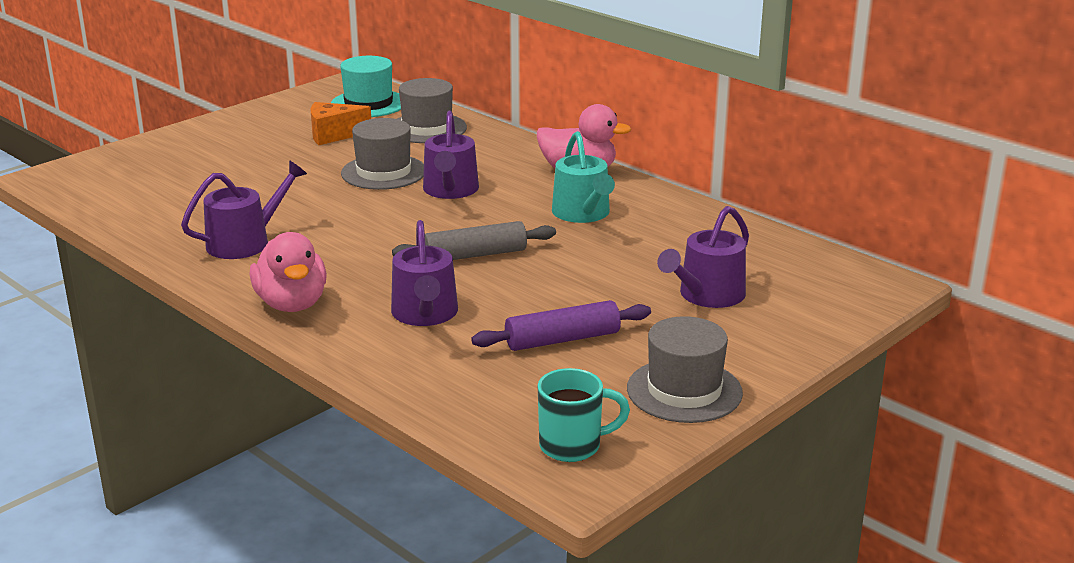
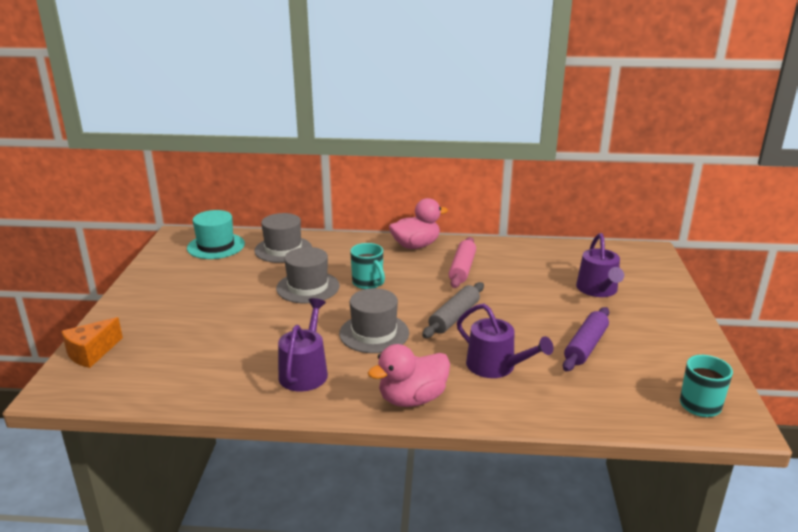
camera: 40 degrees left, 0 degrees up
(292, 304) = (412, 399): pink duck -> pink duck turned 120 degrees clockwise
(333, 135) = (230, 275): orange cheese -> orange cheese (91, 353)
(450, 190) = (368, 283): purple watering can -> turquoise mug
(583, 213) = (462, 269): turquoise watering can -> pink rolling pin
(684, 391) = (683, 346): grey hat -> grey hat (374, 333)

